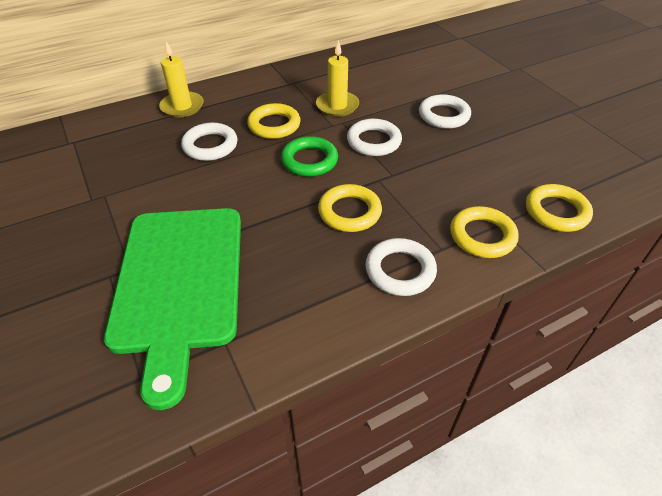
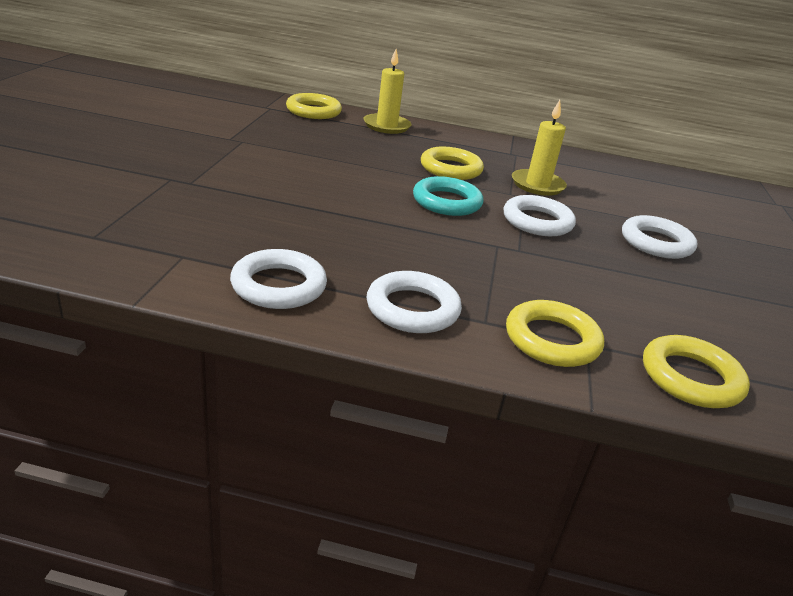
camera: 35 degrees right, 15 degrees down
(180, 283) = (210, 208): green cutting board -> none
(210, 146) = (371, 154): white ring -> white ring (278, 286)
(309, 160) = (447, 202): green ring -> turquoise ring
(349, 212) = (429, 248): yellow ring -> yellow ring (313, 111)

